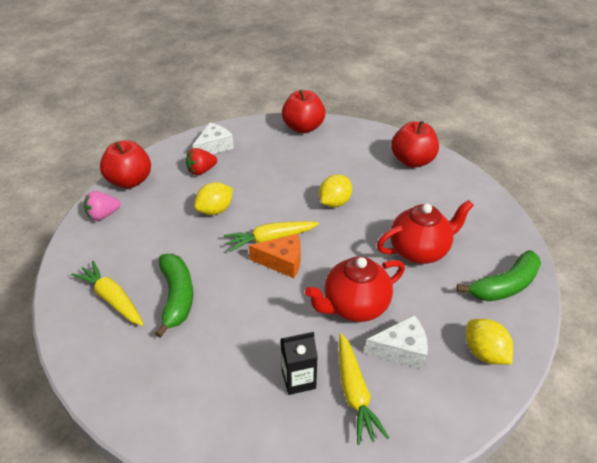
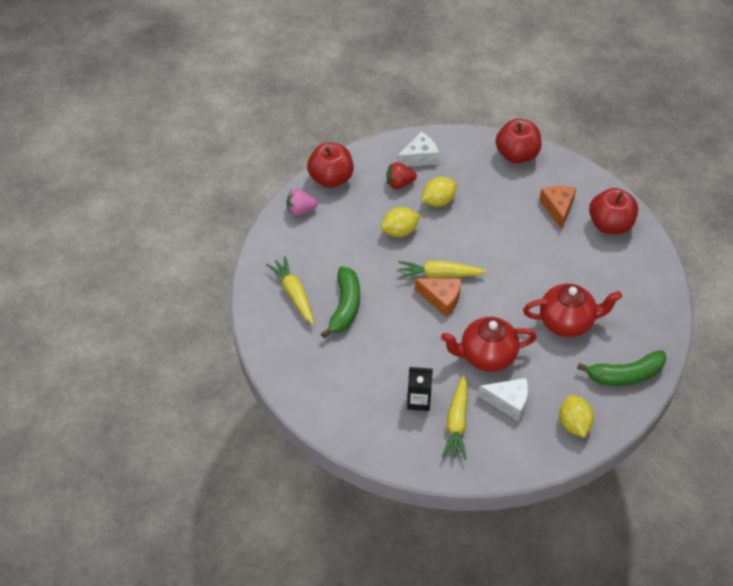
camera: 20 degrees right, 10 degrees up
(334, 202) = (512, 252): yellow lemon -> yellow lemon (438, 201)
(359, 158) = (558, 208): none -> orange cheese

